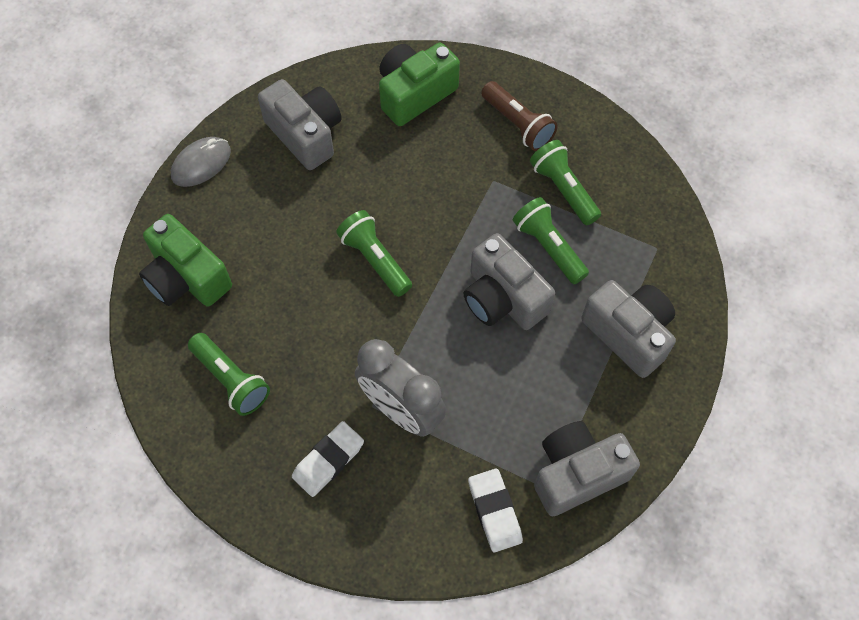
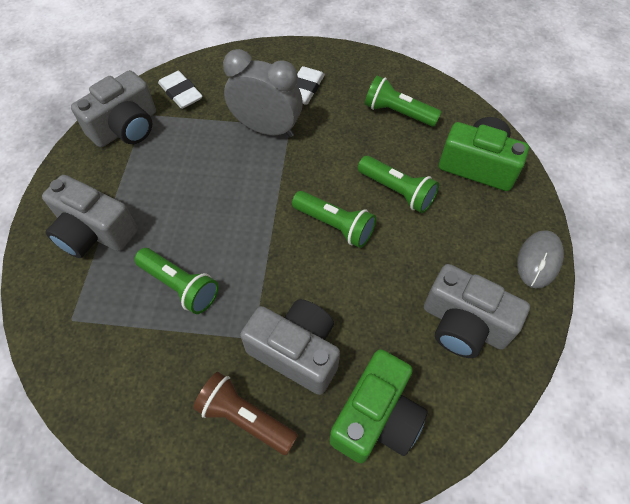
camera: 160 degrees right, 5 degrees down
(503, 298) = (212, 228): grey camera -> grey camera (296, 352)
(563, 189) = (176, 352): green flashlight -> green flashlight (397, 191)

